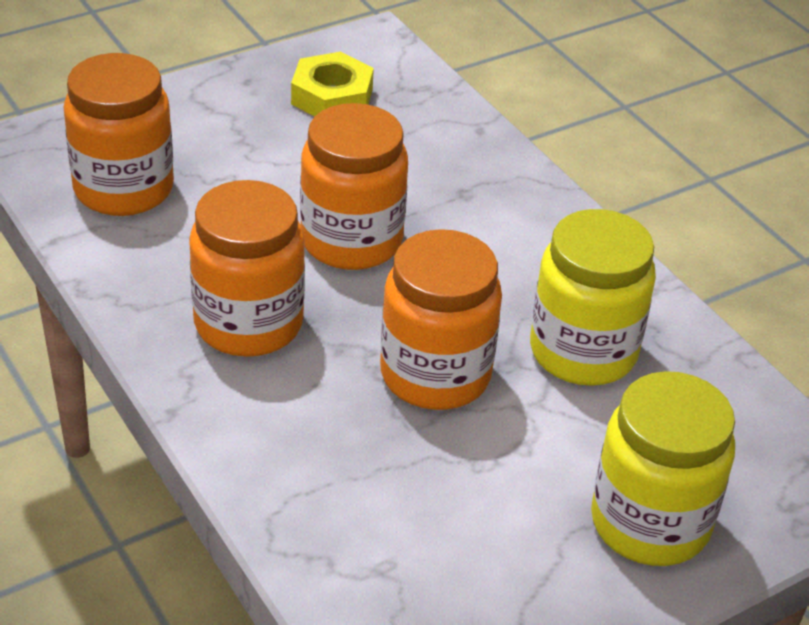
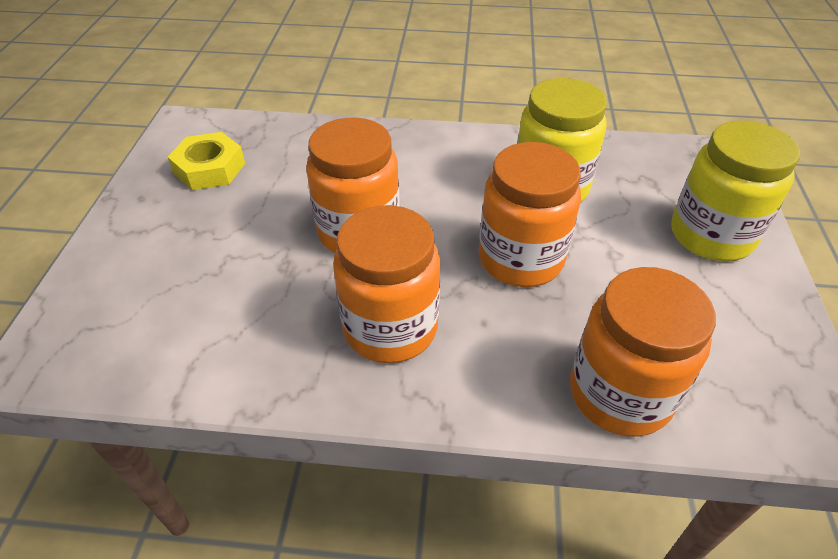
camera: 50 degrees left, 5 degrees up
(123, 189) = (168, 324): orange jar -> orange jar (620, 394)

